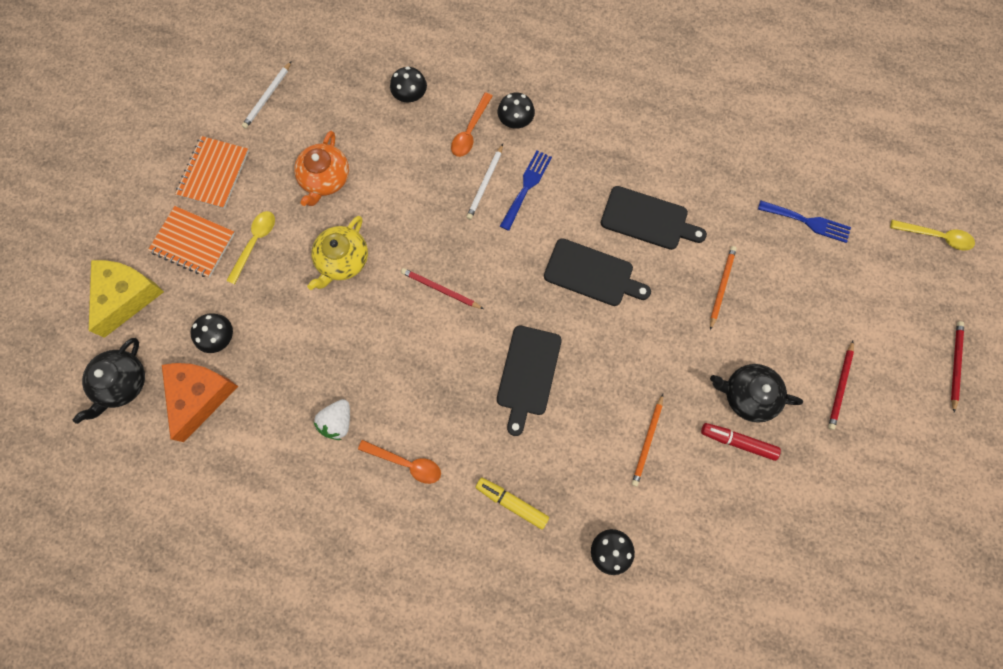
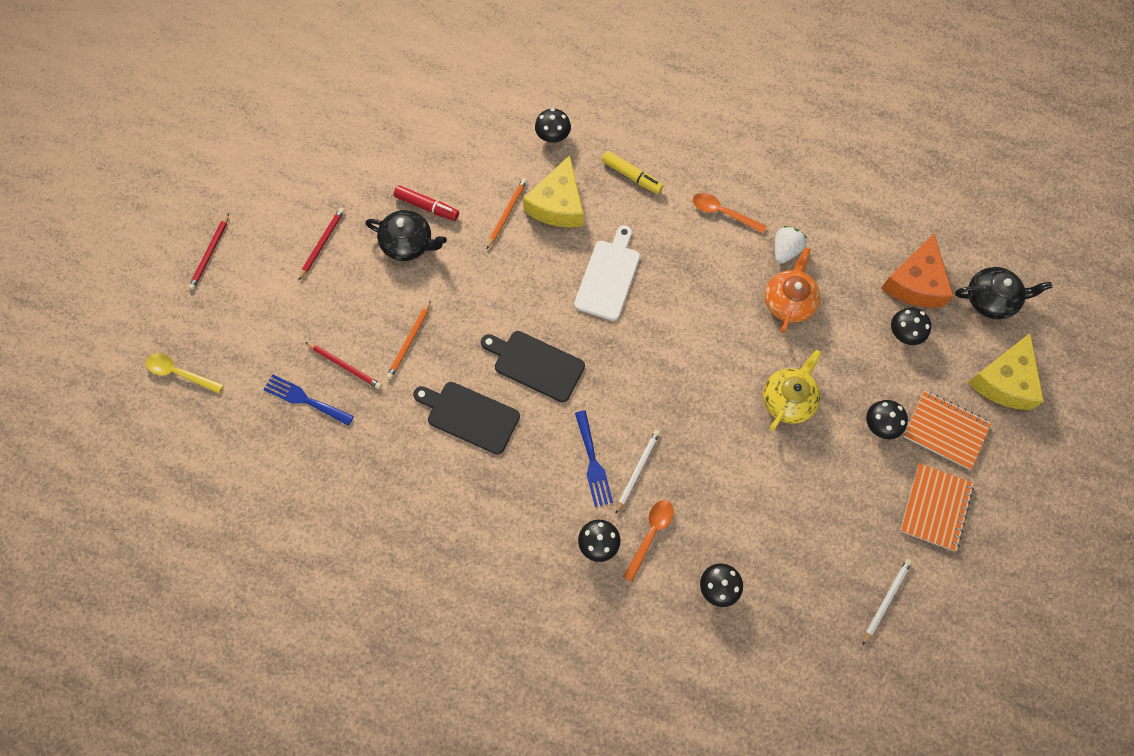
camera: 175 degrees left, 5 degrees down
(122, 383) = (991, 299): black teapot -> black teapot turned 60 degrees clockwise
(255, 243) = (880, 425): yellow spoon -> black mushroom
(325, 178) = (812, 491): orange teapot -> orange teapot (789, 301)
(440, 289) = (688, 361): red pencil -> red pencil (345, 366)
(526, 187) = (593, 463): blue fork -> blue fork turned 45 degrees counterclockwise
(528, 374) = (608, 276): black cutting board -> white cutting board
(592, 457) = (558, 204): none -> yellow cheese

